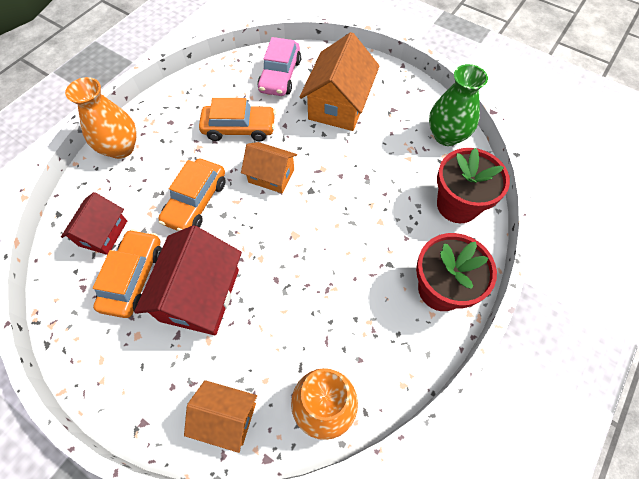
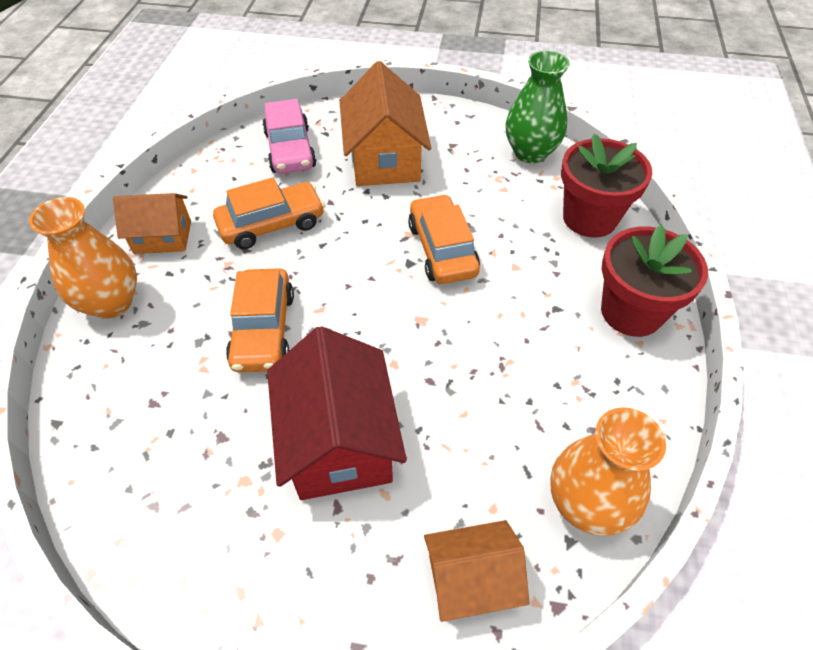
camera: 25 degrees left, 10 degrees down
(103, 233) = (145, 420): red house -> none
(134, 277) = (228, 459): orange car -> orange car (442, 249)
(271, 175) = (348, 263): orange house -> orange house (163, 237)

